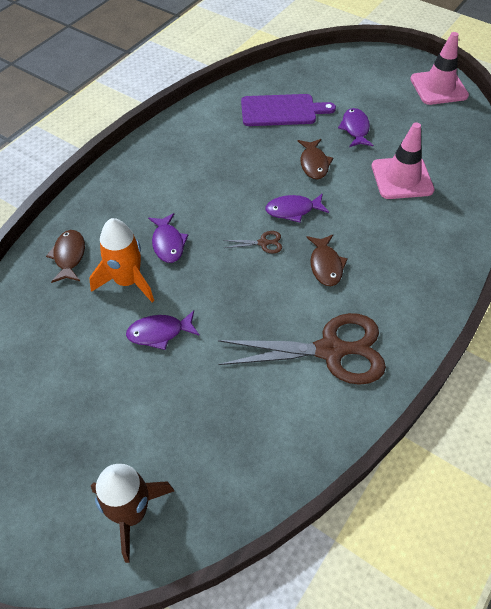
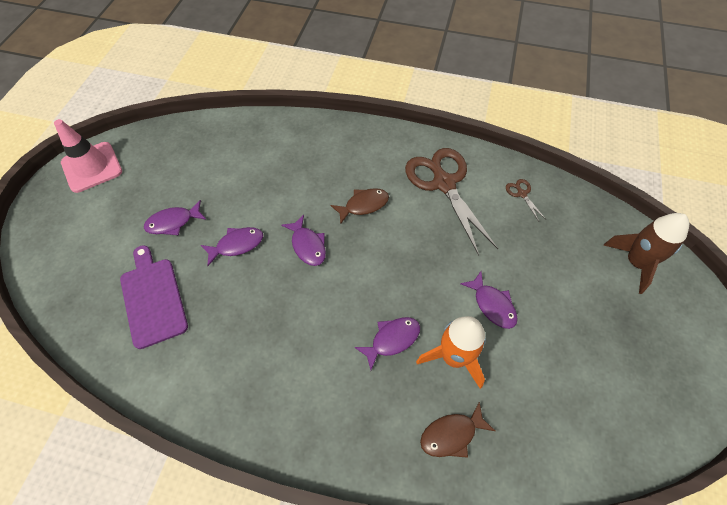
camera: 110 degrees left, 5 degrees up
(263, 243) = (358, 257): brown scissors -> brown scissors (522, 194)
(314, 164) = (237, 245): brown fish -> purple fish
(402, 178) = (238, 173): pink traffic cone -> none

